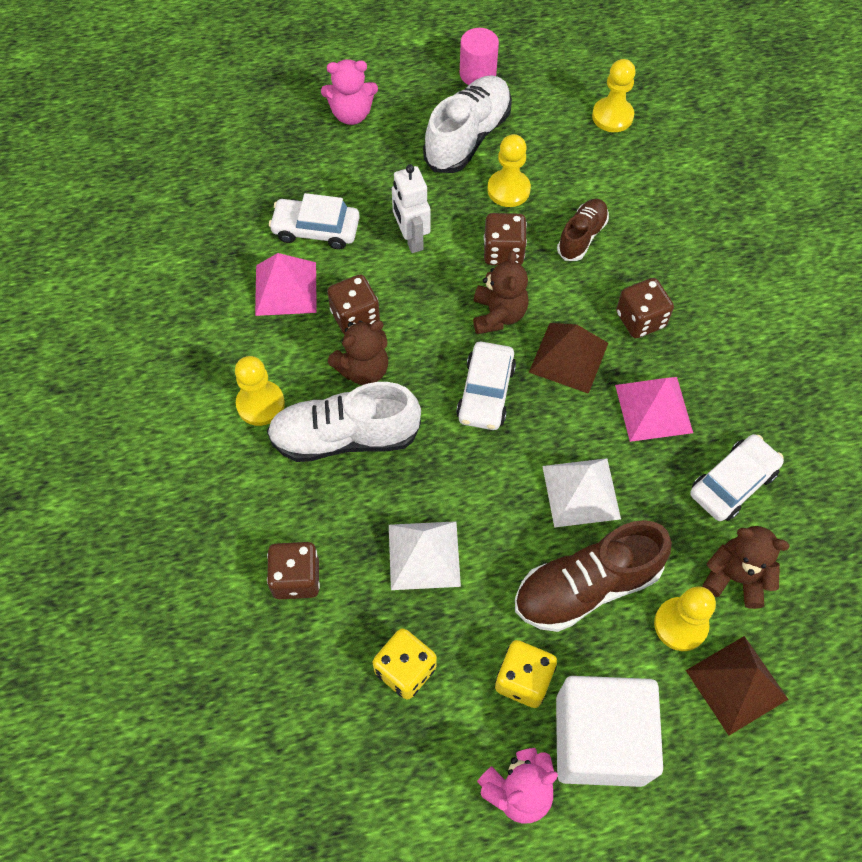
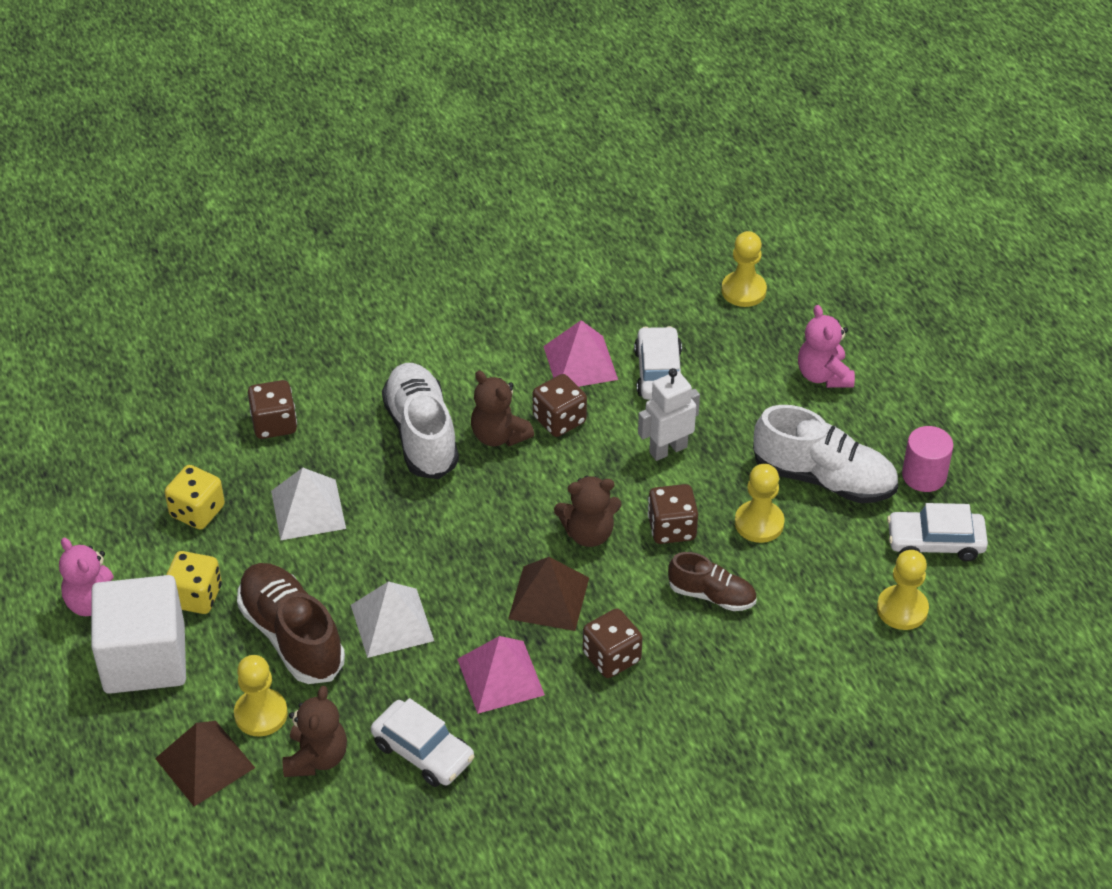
camera: 80 degrees right, 15 degrees down
(260, 404) = (445, 368): yellow pawn -> yellow pawn (743, 291)
(486, 392) = (492, 534): white car -> white car (935, 542)

